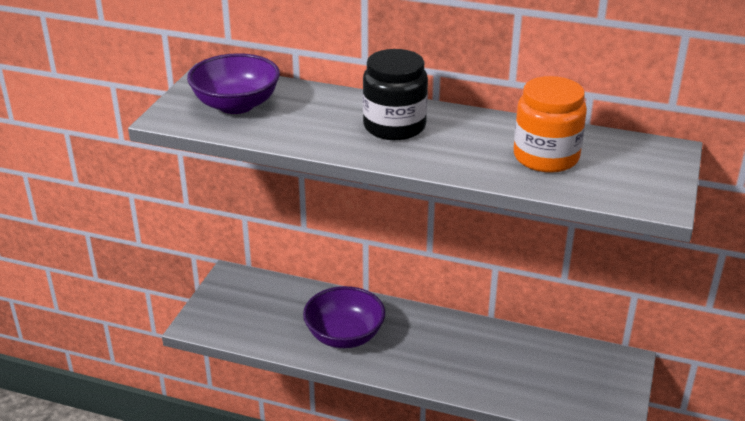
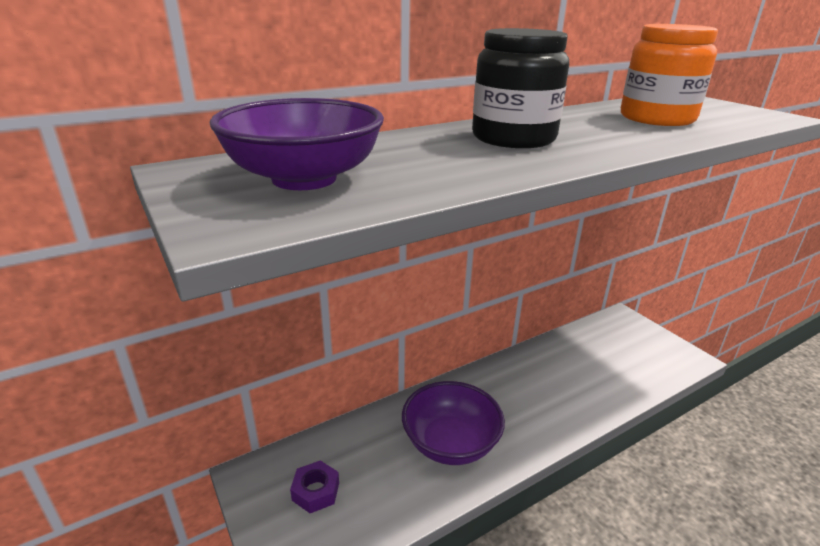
camera: 50 degrees left, 5 degrees down
(247, 304) = (315, 491): none -> purple nut

